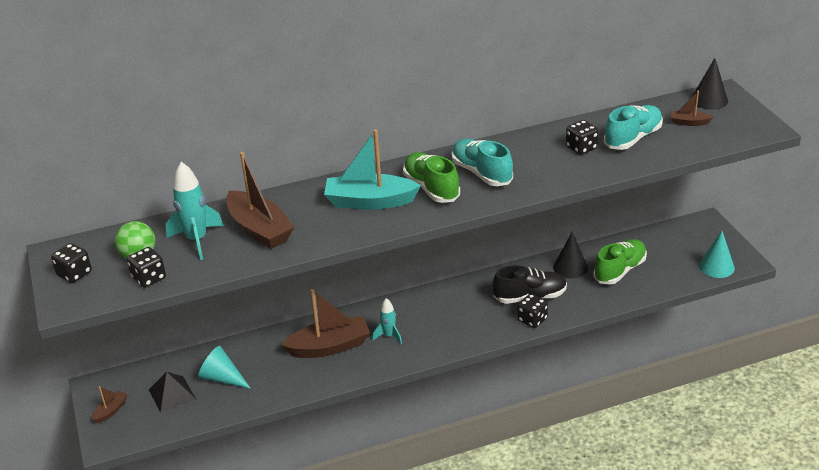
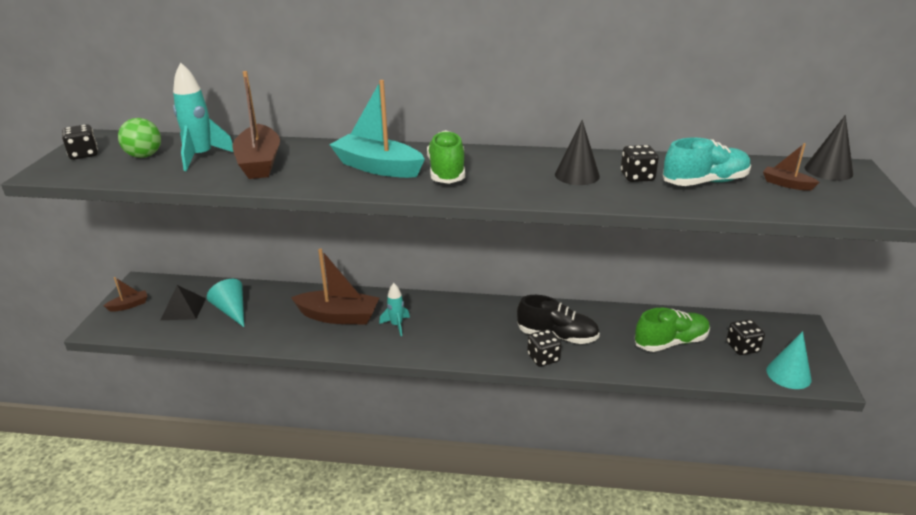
camera: 25 degrees right, 5 degrees down
(149, 278) = (128, 172): black dice -> black dice (742, 347)
(481, 173) = (509, 172): turquoise shoe -> none
(570, 267) = (619, 322): black cone -> black cone (577, 175)

